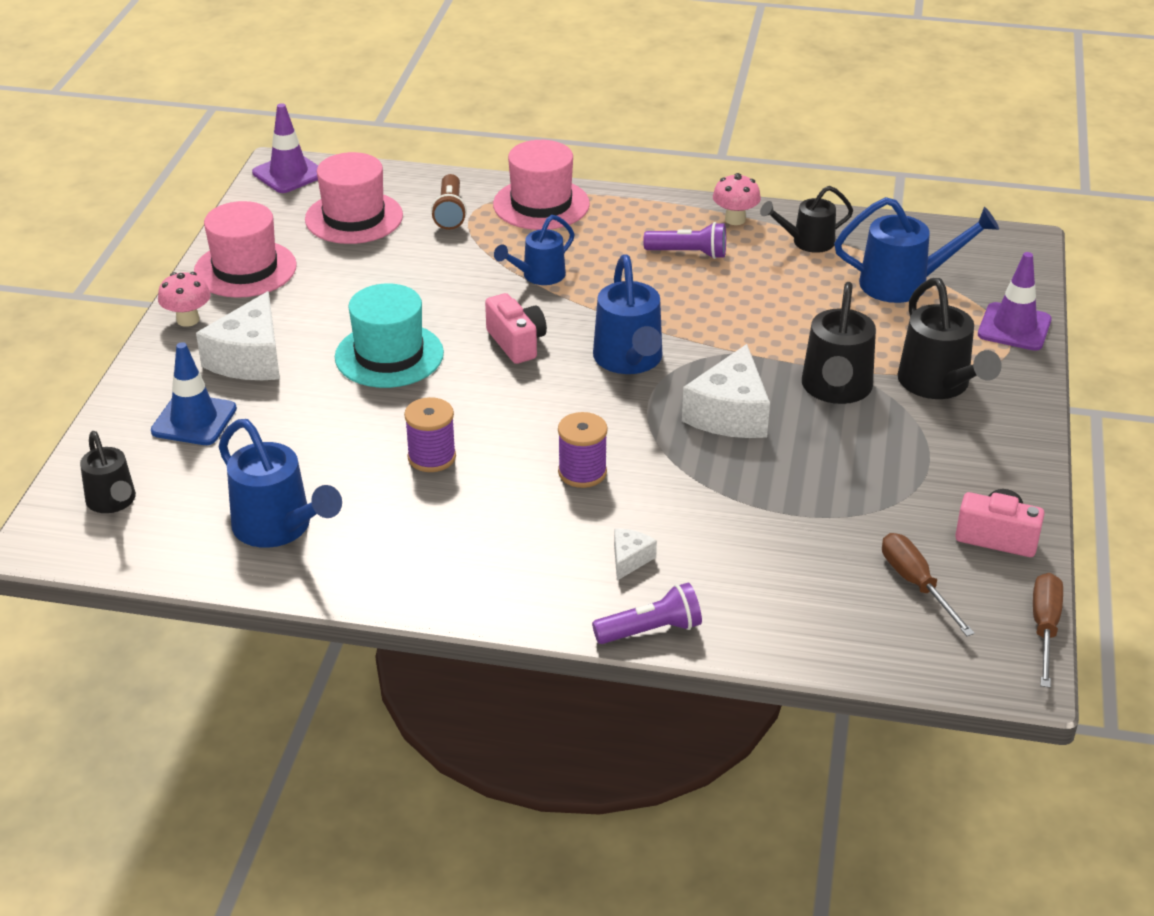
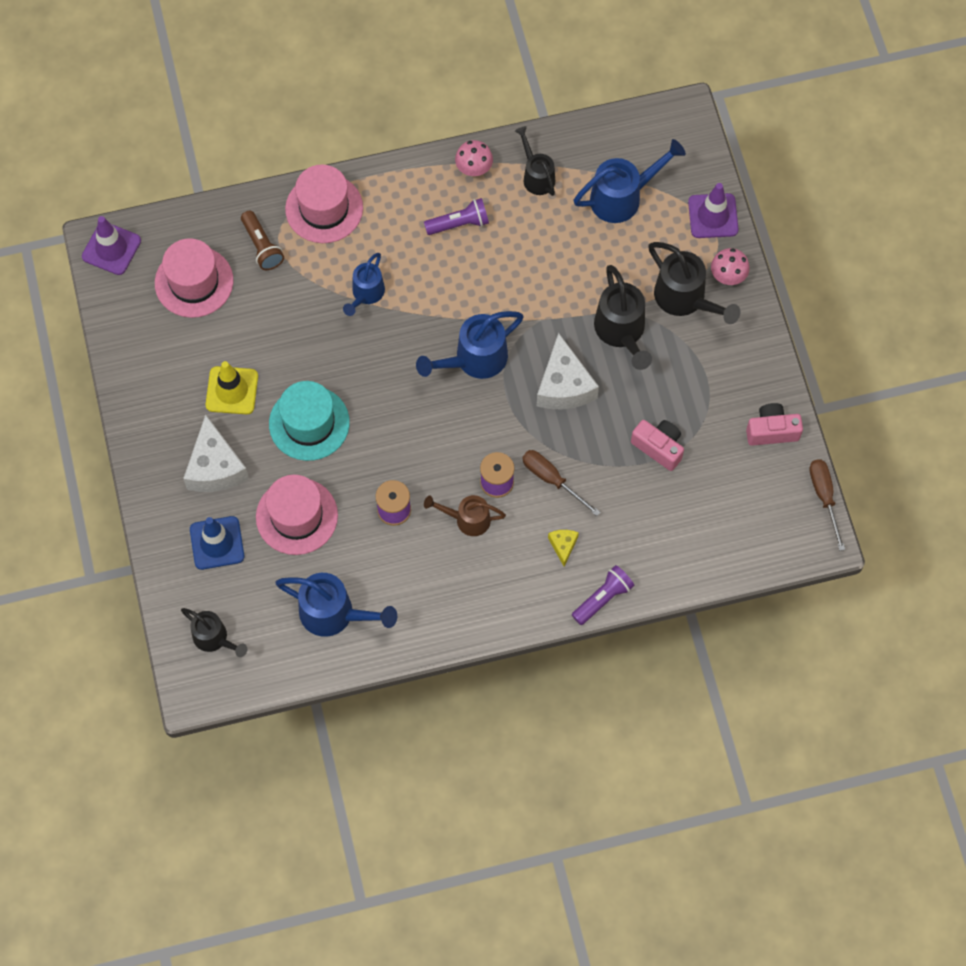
camera: 25 degrees left, 30 degrees up
(188, 320) = (145, 446): pink mushroom -> pink mushroom (728, 276)
(245, 269) = (150, 374): pink hat -> pink hat (297, 516)
(323, 305) = (232, 390): none -> yellow traffic cone
(516, 343) = (389, 373): pink camera -> pink camera (658, 447)
(518, 494) = (467, 519): none -> brown watering can
(629, 361) = (474, 360): blue watering can -> blue watering can turned 90 degrees clockwise
(630, 559) = (563, 546): white cheese -> yellow cheese
(807, 242) = (536, 176): black watering can -> black watering can turned 105 degrees clockwise
(916, 584) = (739, 492): brown screwdriver -> brown screwdriver (552, 479)

